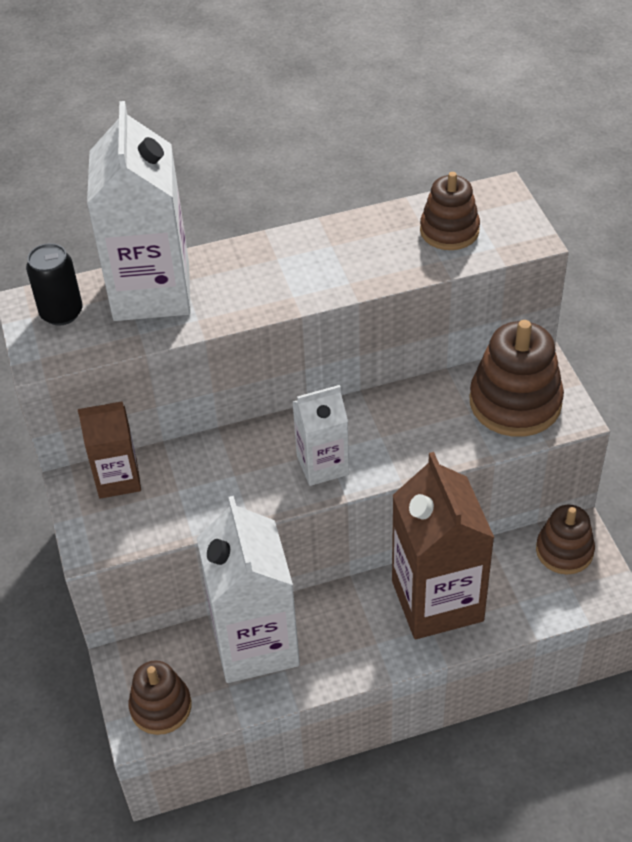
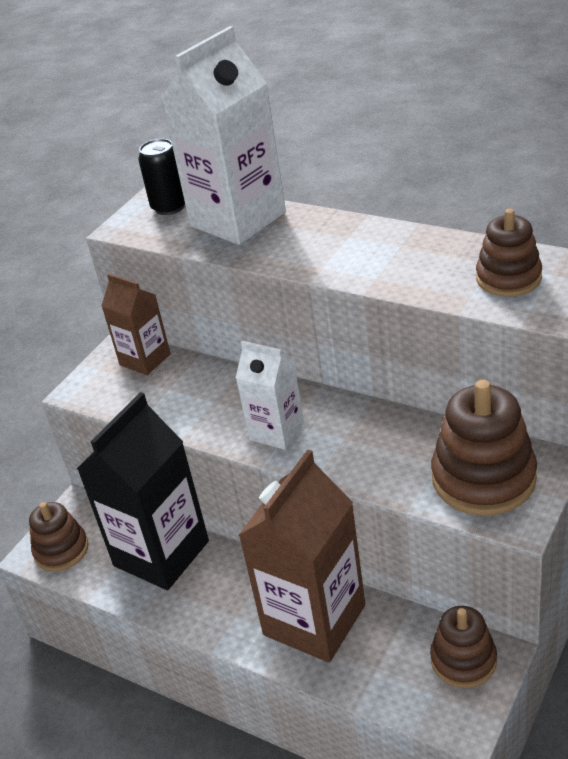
camera: 50 degrees right, 10 degrees down
(255, 643) = (161, 553): white carton -> black carton

